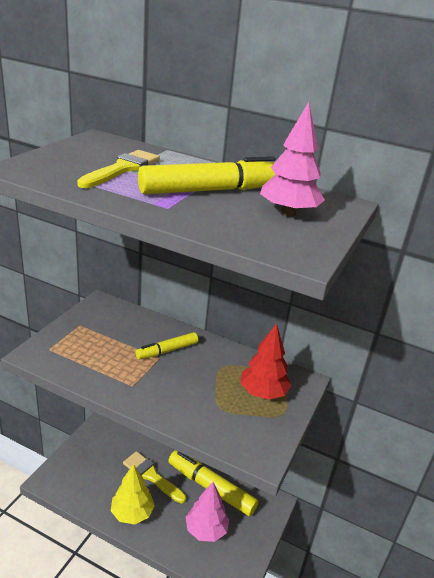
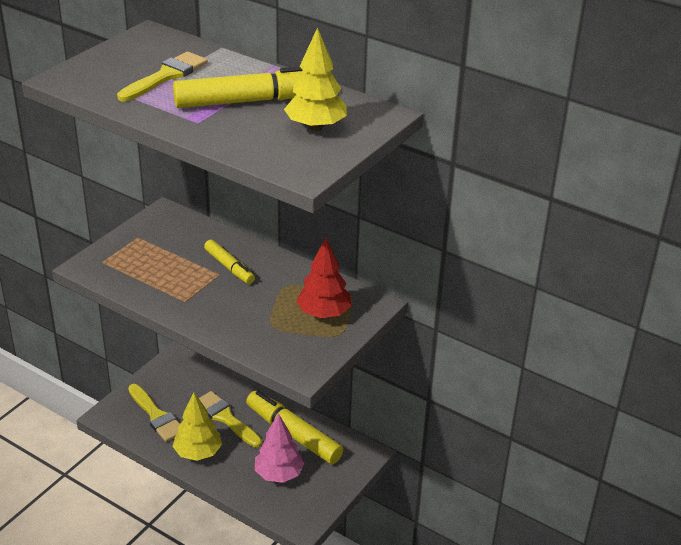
camera: 10 degrees right, 5 degrees up
(91, 478) = (156, 416): none -> yellow brush
(167, 351) = (229, 267): yellow marker -> yellow marker turned 105 degrees counterclockwise
(288, 213) = (316, 127): pink tree -> yellow tree

